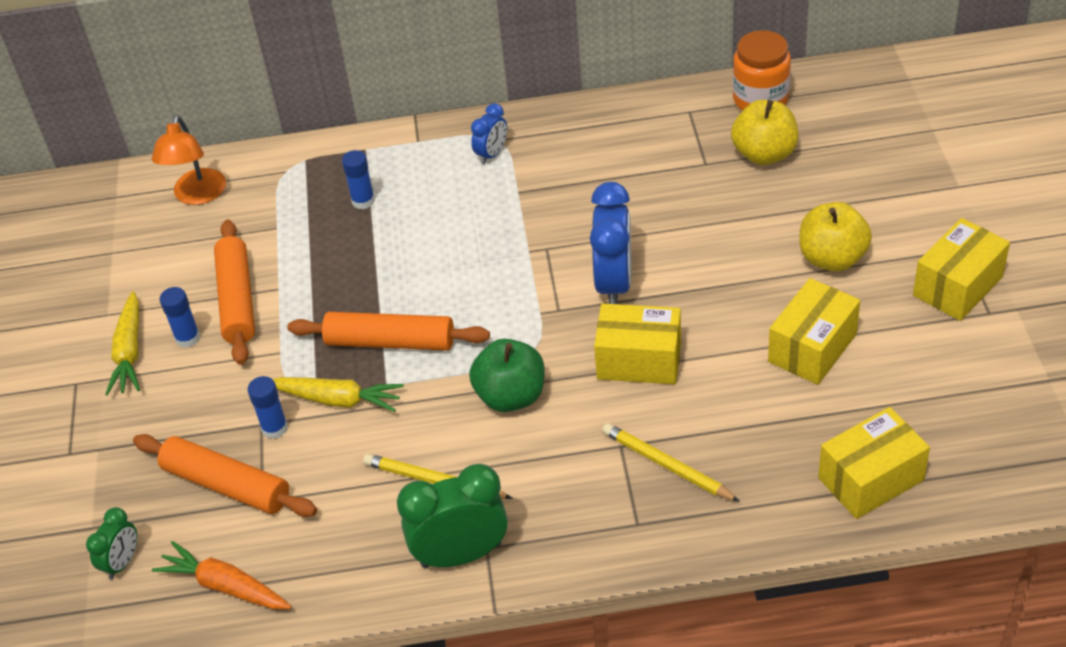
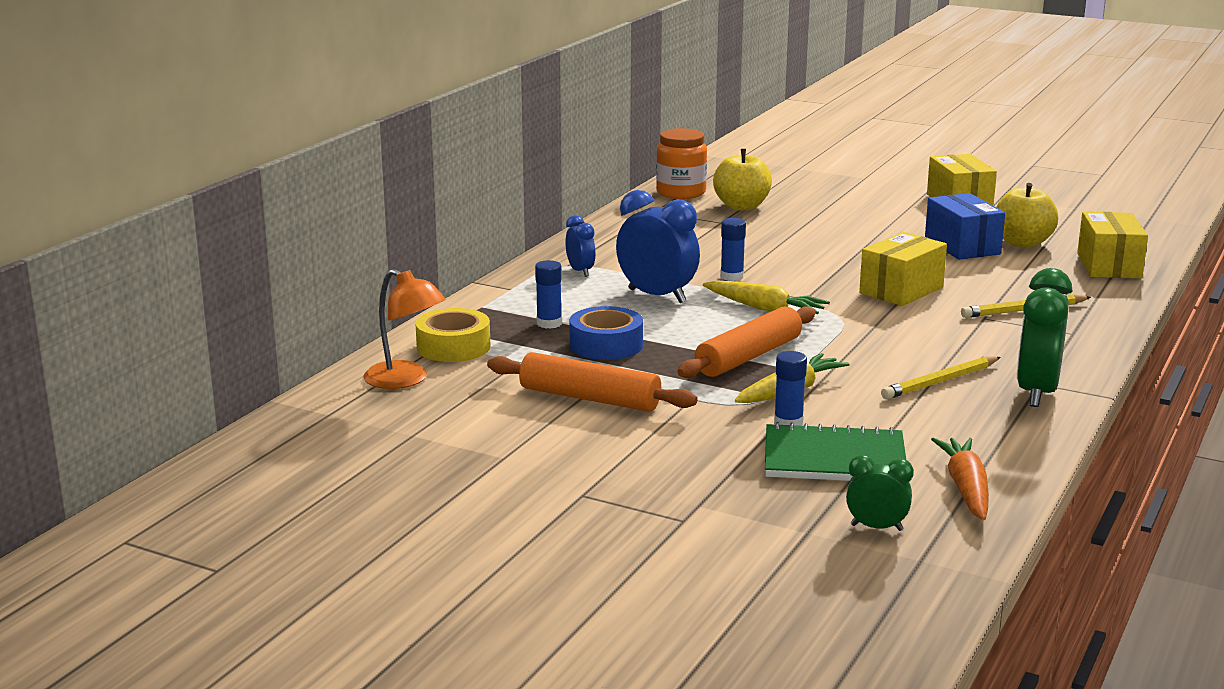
camera: 60 degrees left, 25 degrees down
(122, 562) = (876, 527): green clock -> green clock turned 45 degrees counterclockwise
(130, 352) = (580, 459): yellow carrot -> yellow carrot (765, 308)
(187, 338) = (605, 430): blue glue stick -> blue glue stick (732, 277)
(225, 586) = (966, 488): orange carrot -> orange carrot turned 120 degrees clockwise
(226, 485) = (834, 458): orange rolling pin -> green notebook
(275, 182) = (453, 347): none -> yellow tape
(346, 253) = (606, 345): none -> blue tape
(511, 396) = (880, 335): green apple -> none
(614, 283) = (805, 276): blue clock -> blue clock (657, 296)
(812, 348) = (962, 246): yellow box -> blue box
(832, 258) = (881, 220): yellow apple -> yellow apple (1022, 242)

